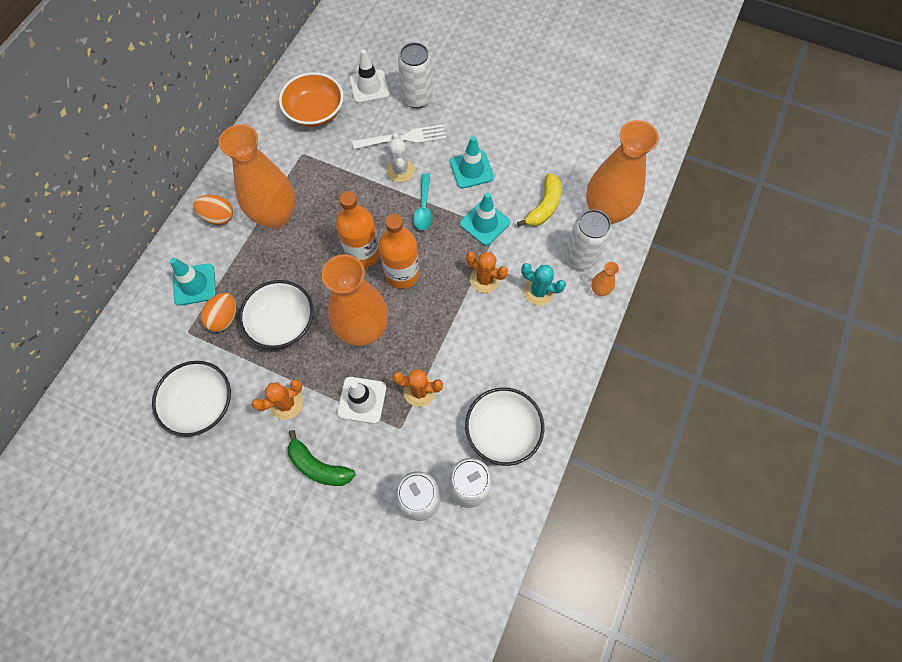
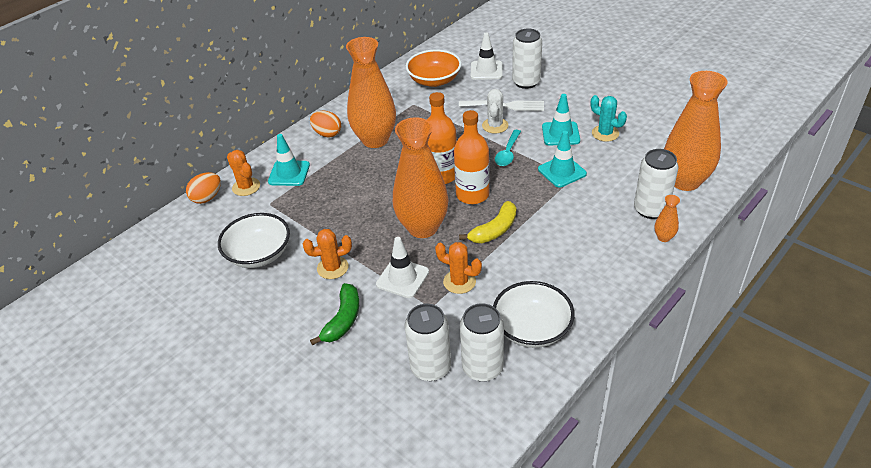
camera: 20 degrees right, 25 degrees down
(224, 318) = (304, 199): orange egg -> orange egg (207, 198)
(282, 322) = (352, 210): white bowl -> none
(318, 466) = (343, 320): green banana -> green banana turned 120 degrees counterclockwise
(484, 279) = (549, 211): orange cactus -> orange cactus (246, 187)
(538, 291) = (600, 228): turquoise cactus -> turquoise cactus (605, 133)
(544, 206) = (623, 168): yellow banana -> yellow banana (494, 230)

